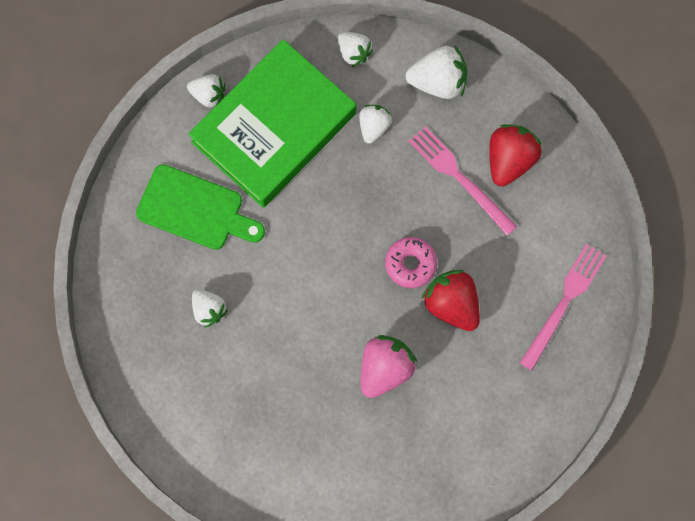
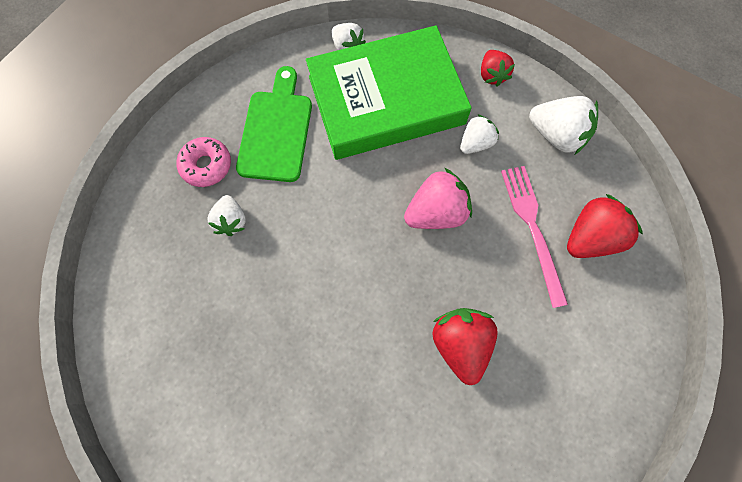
camera: 30 degrees right, 5 degrees down
(195, 209) = (276, 131): green cutting board -> green cutting board turned 135 degrees counterclockwise
(353, 52) = (492, 75): white strawberry -> red strawberry
(385, 369) = (357, 371): pink strawberry -> pink strawberry (436, 213)
(410, 264) = (441, 283): pink donut -> pink donut (206, 165)
(564, 302) = (579, 410): pink fork -> none

